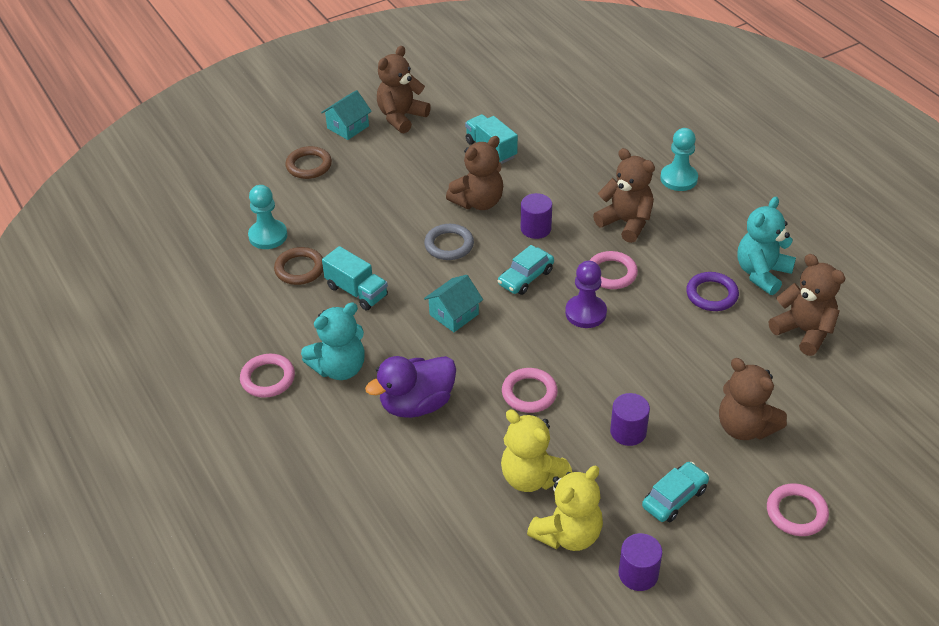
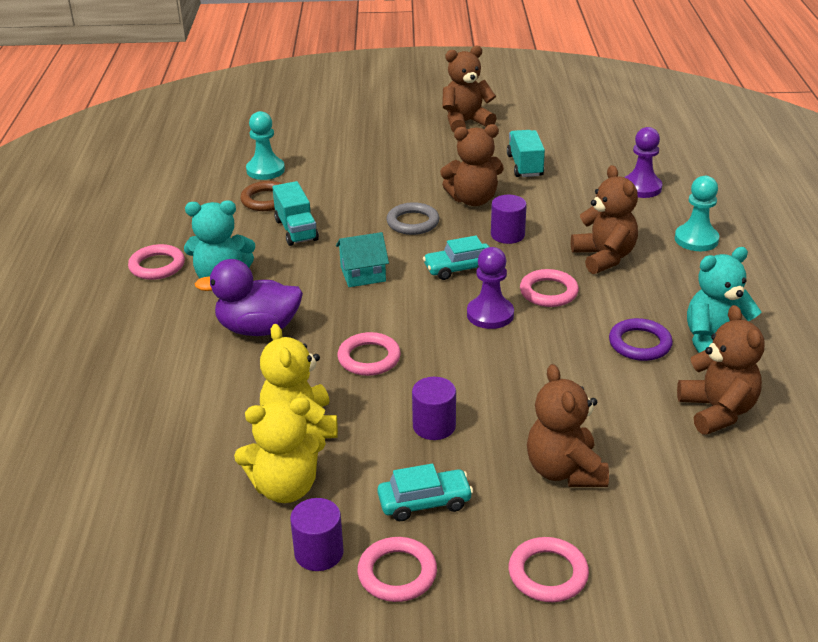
camera: 30 degrees right, 10 degrees down
(309, 165) = (350, 133): brown ring -> none
(348, 127) = (412, 117): turquoise house -> none
(600, 140) = (641, 188): none -> purple pawn
(703, 562) = (397, 573): none -> pink ring

